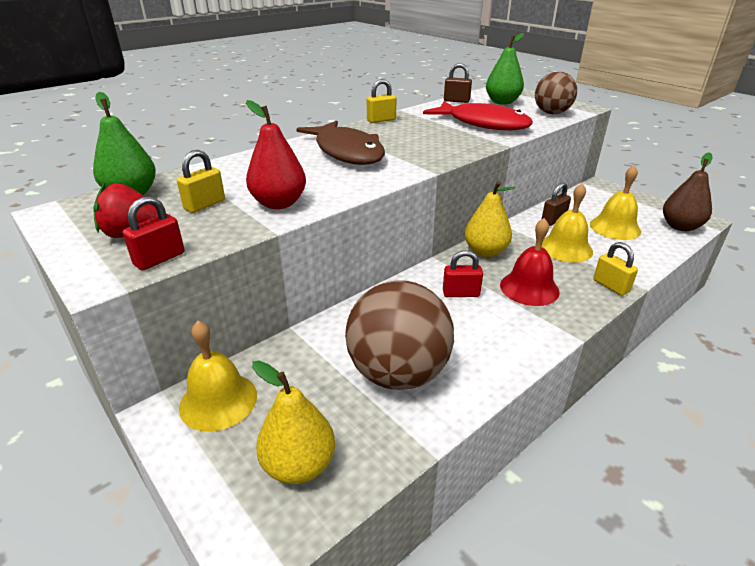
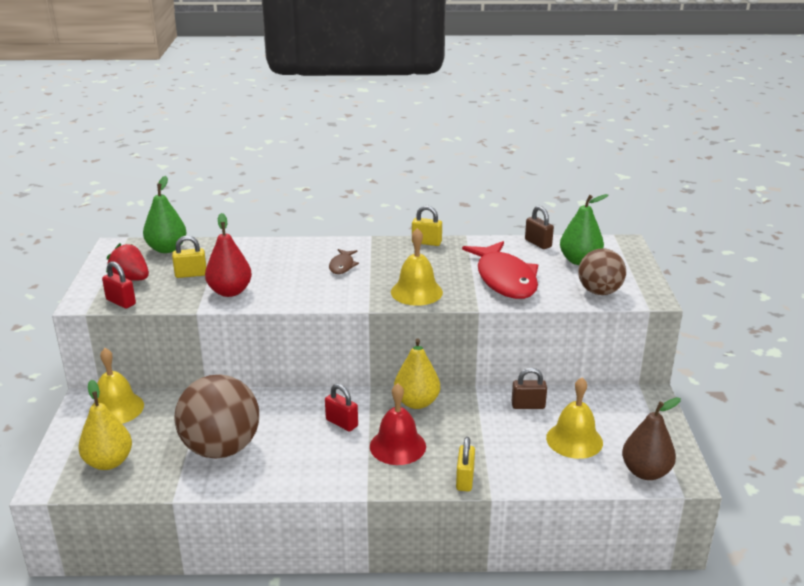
camera: 40 degrees right, 5 degrees down
(159, 259) = (121, 302): red padlock -> red padlock turned 45 degrees clockwise
(347, 152) = (342, 266): brown fish -> brown fish, size x0.45
(565, 248) = (489, 433): yellow bell -> yellow bell (416, 292)

